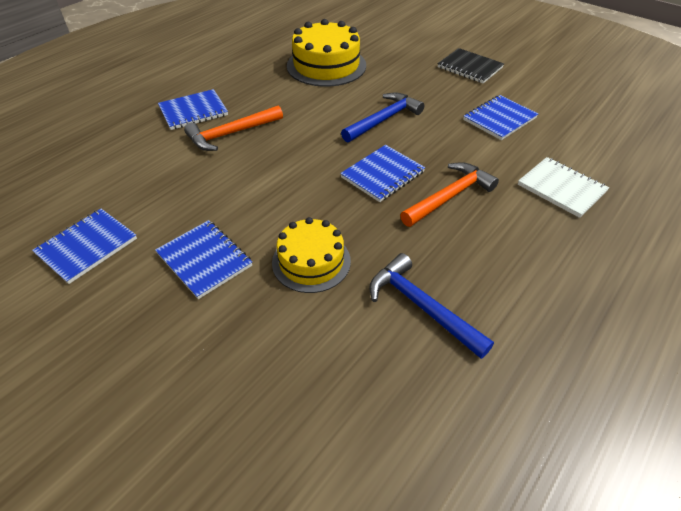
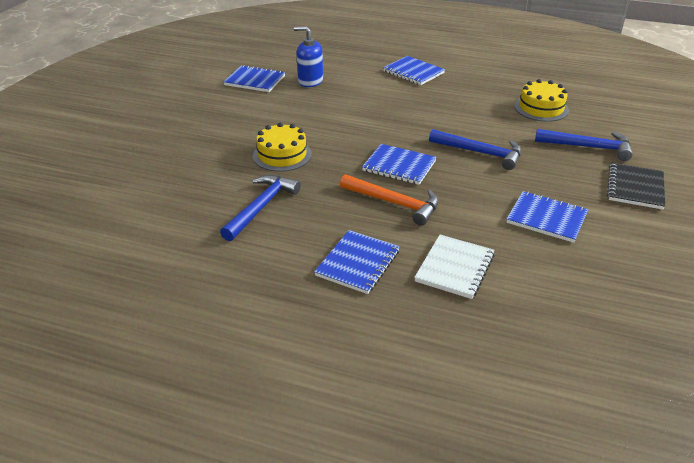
camera: 70 degrees right, 10 degrees down
(140, 193) = (310, 81): none -> blue soap dispenser
(204, 260) = (263, 118): blue notebook -> blue notebook (357, 263)
(231, 134) = (398, 93): orange hammer -> none
(326, 65) = (541, 108): yellow cake -> yellow cake, size x0.65
(403, 66) = (588, 147): none -> blue hammer

